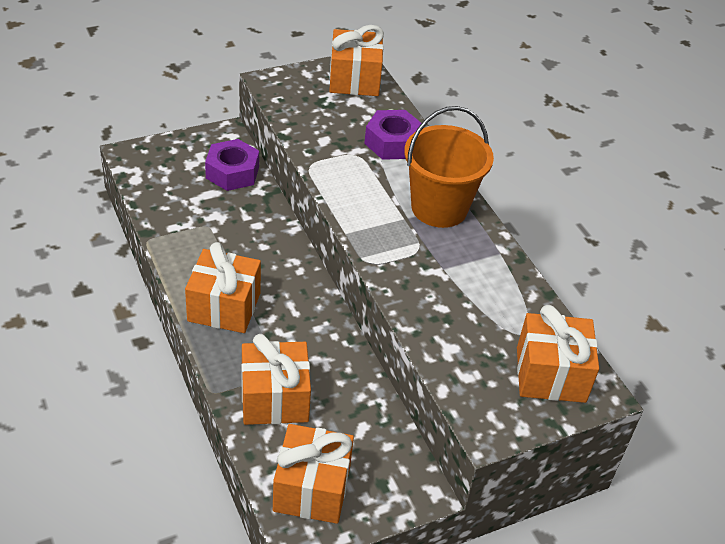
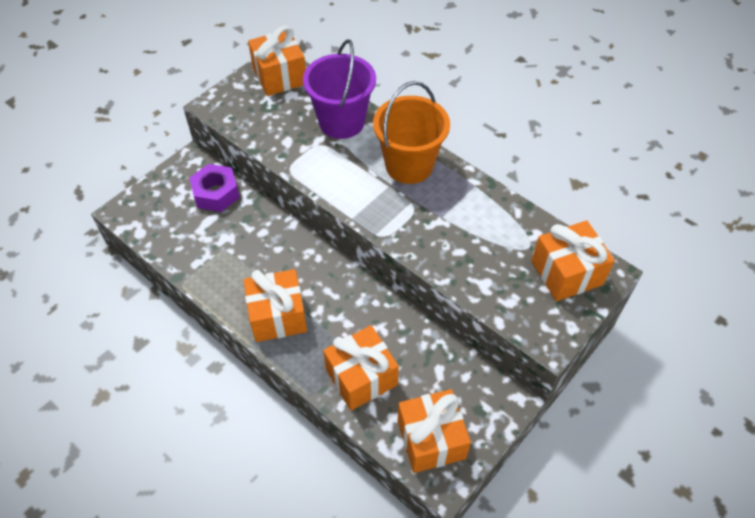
camera: 20 degrees left, 10 degrees up
(392, 143) = (341, 122): purple nut -> purple bucket

